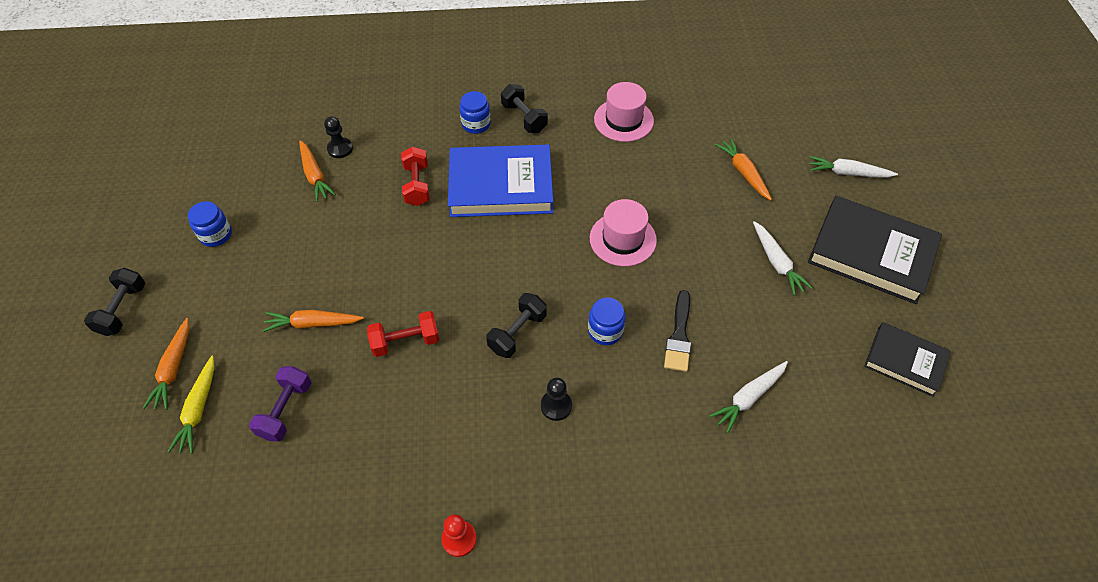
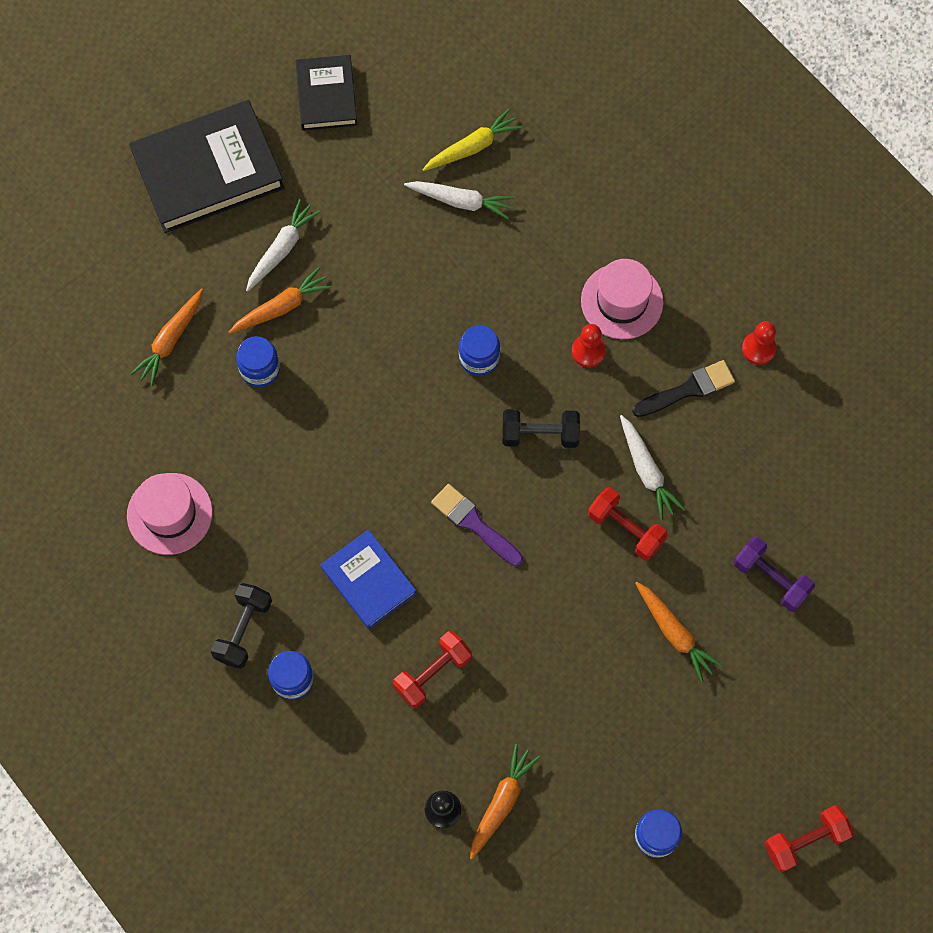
camera: 125 degrees left, 15 degrees up
(123, 310) = (805, 841): black dumbbell -> red dumbbell
(173, 369) = (817, 722): orange carrot -> orange carrot (281, 307)
(198, 409) = (831, 658): yellow carrot -> yellow carrot (472, 147)
(286, 410) = (771, 579): purple dumbbell -> purple dumbbell turned 60 degrees clockwise
(489, 258) = (474, 523): none -> purple brush
(501, 186) = (368, 581): blue book -> blue book, size x0.58
(556, 406) = (588, 351): black pawn -> red pawn
(622, 239) = (354, 408): pink hat -> pink hat (622, 301)
(679, 336) = (436, 291): black brush -> black brush (688, 389)
(689, 205) = (260, 369): none -> blue jar
(848, 173) = (99, 237): white carrot -> white carrot (647, 471)
(871, 253) = (208, 171): black book -> black book turned 75 degrees clockwise

